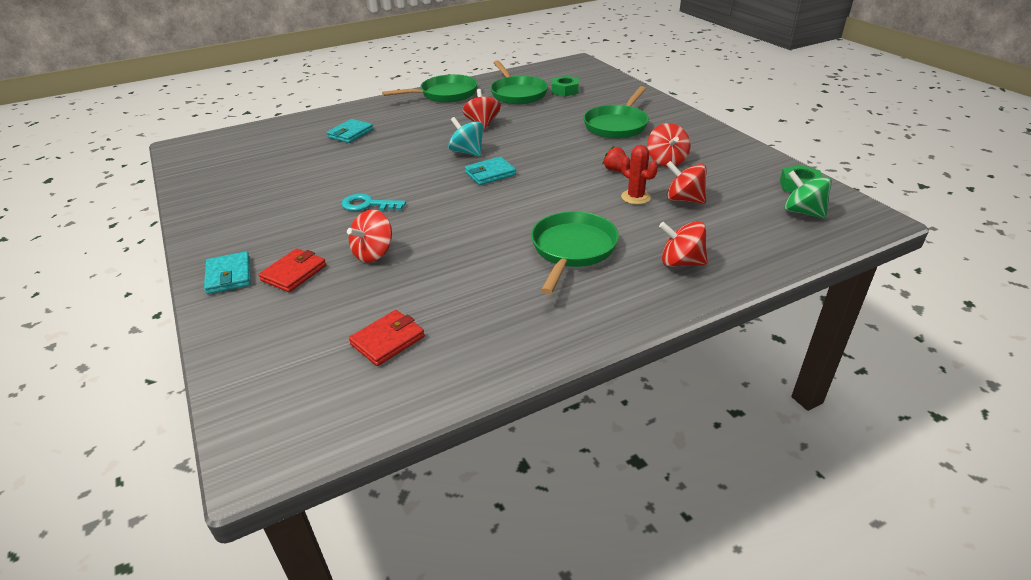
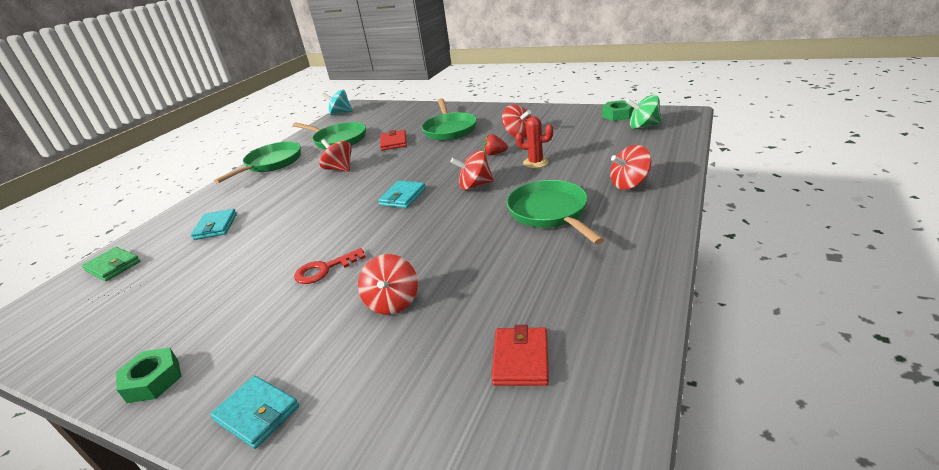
camera: 35 degrees left, 5 degrees down
(270, 134) = (113, 266): none -> green wallet
(294, 273) = (334, 365): red wallet -> red wallet (393, 142)
(368, 205) = (324, 269): turquoise key -> red key
(467, 152) = (358, 192): turquoise spinning top -> turquoise spinning top (340, 113)
(565, 90) = (374, 125): green nut -> green nut (153, 380)
(684, 199) = (567, 150): red spinning top -> red spinning top (475, 185)

